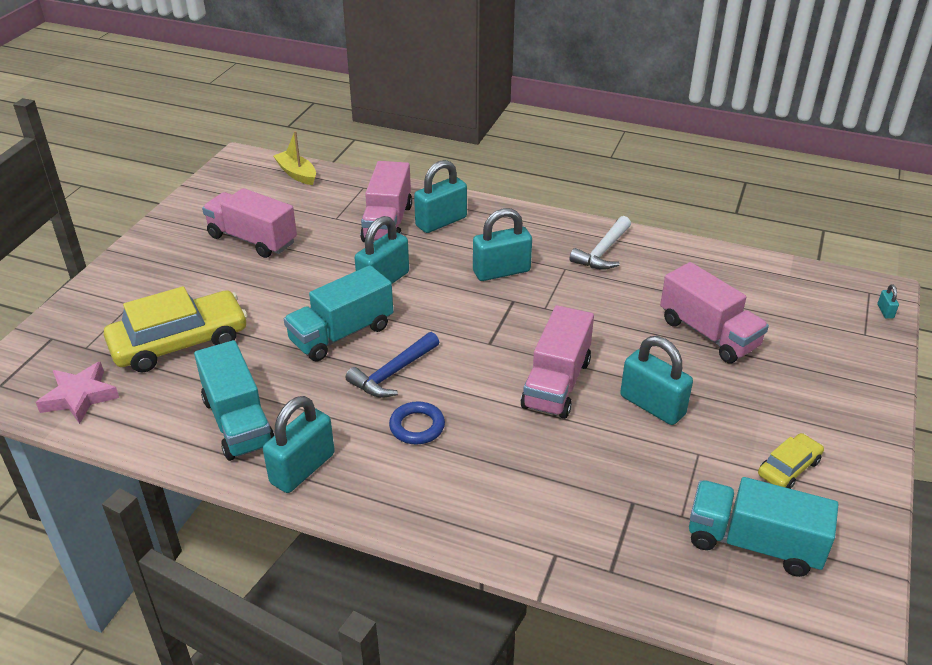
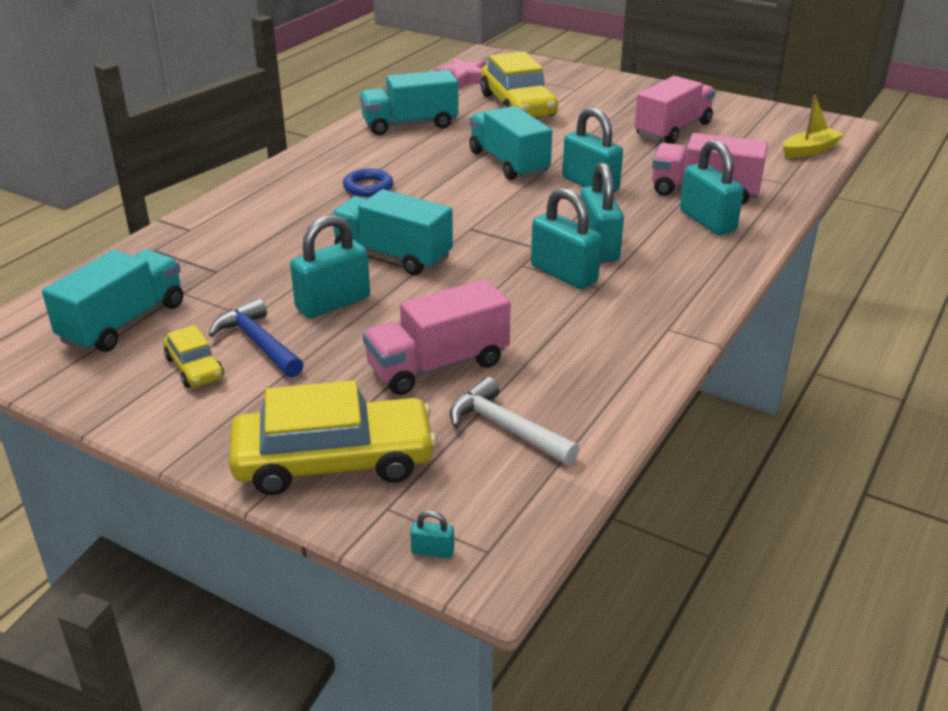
camera: 100 degrees right, 5 degrees down
(302, 468) = (345, 145): turquoise padlock -> turquoise padlock (563, 274)
(393, 373) = (443, 181): blue hammer -> blue hammer (258, 343)
(556, 384) = (392, 255): pink truck -> turquoise truck
(602, 252) = (633, 319): white hammer -> white hammer (506, 428)
(841, 364) = (334, 461): none -> yellow car

